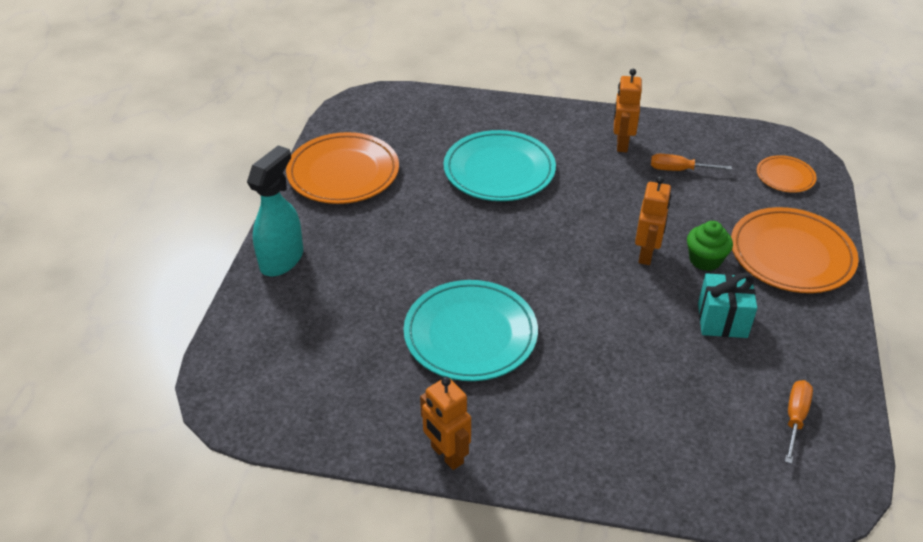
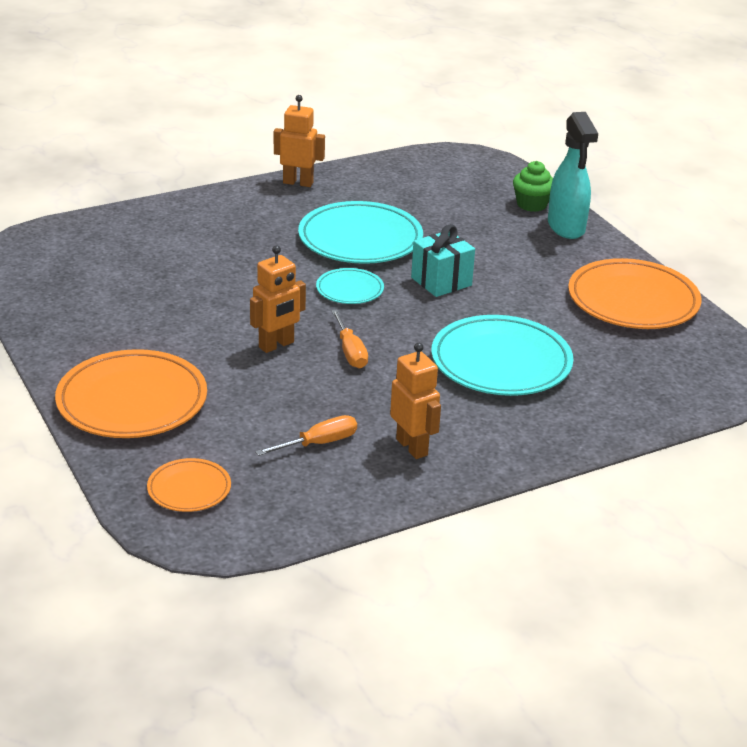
camera: 140 degrees right, 10 degrees down
(539, 280) = (349, 290): none -> turquoise plate
(646, 254) = (276, 345): orange robot -> orange robot turned 105 degrees counterclockwise
(705, 260) = (216, 362): green cupcake -> green cupcake (531, 204)
(722, 320) = (165, 320): turquoise gift -> turquoise gift (441, 281)
(795, 418) = (63, 280): orange screwdriver -> orange screwdriver (350, 351)

